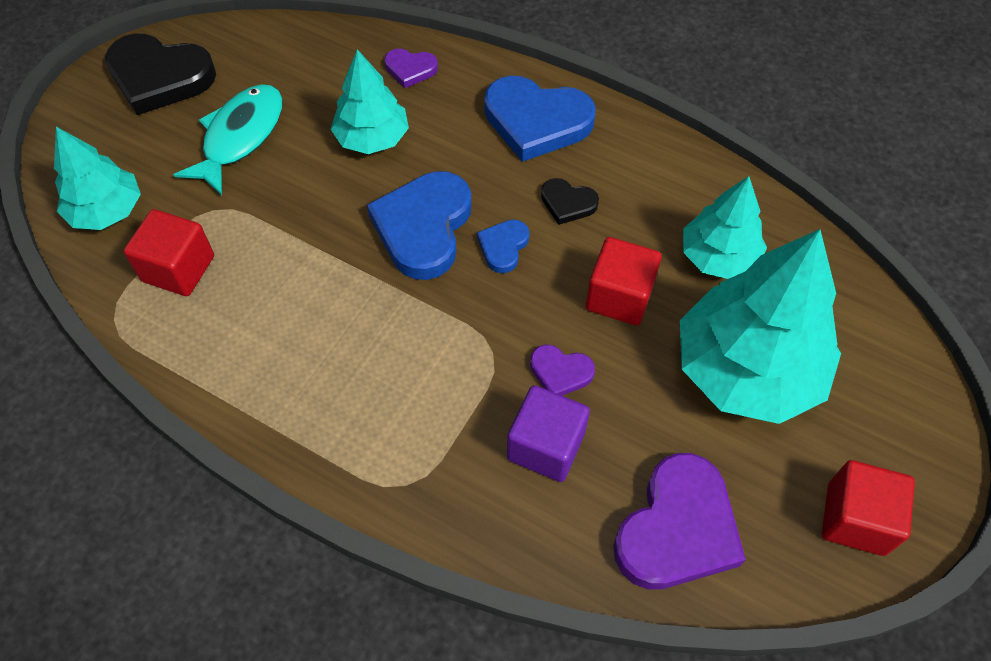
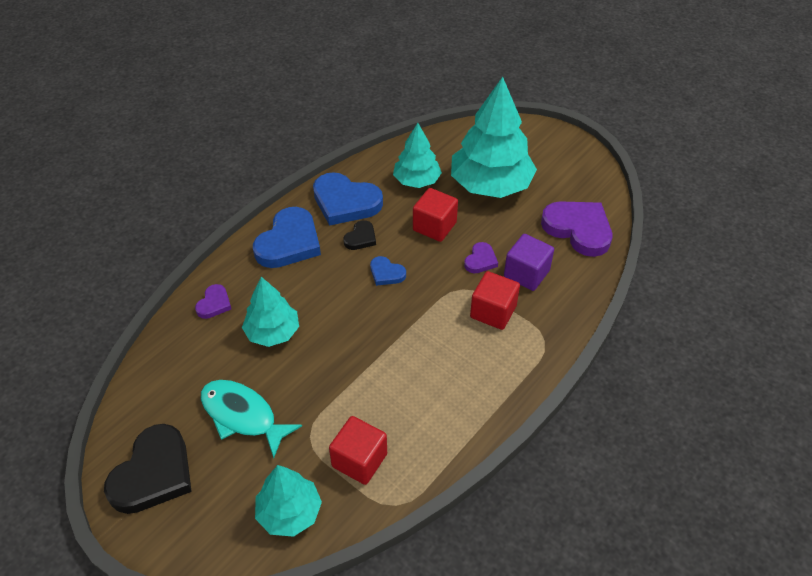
camera: 80 degrees left, 10 degrees down
(423, 228) = (360, 312): blue heart -> blue heart (345, 202)
(855, 519) = (577, 166): red cube -> red cube (493, 312)

